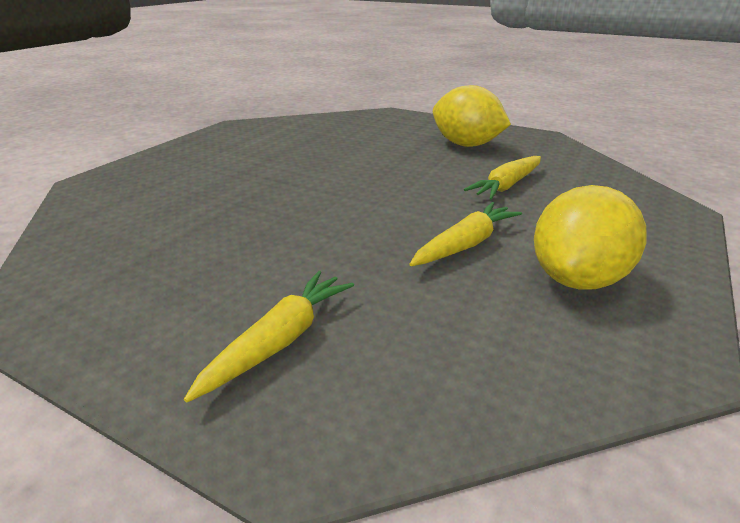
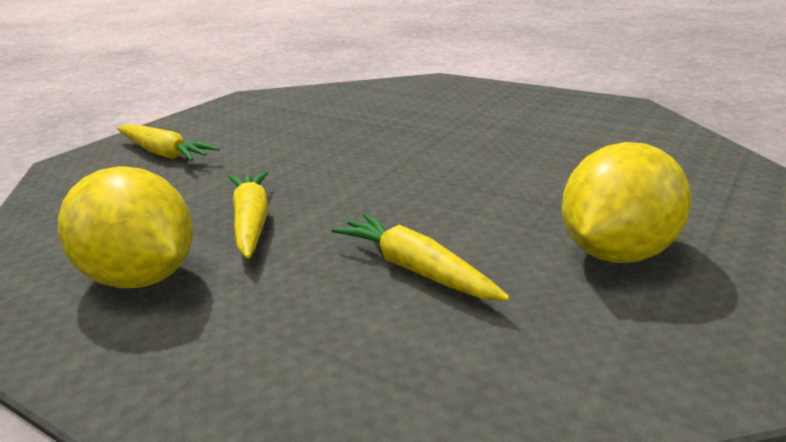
camera: 95 degrees right, 5 degrees down
(465, 244) = (251, 222): yellow carrot -> yellow carrot turned 150 degrees counterclockwise

